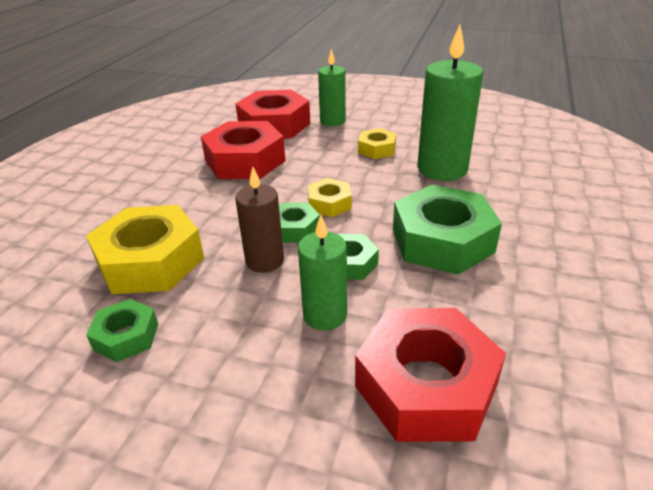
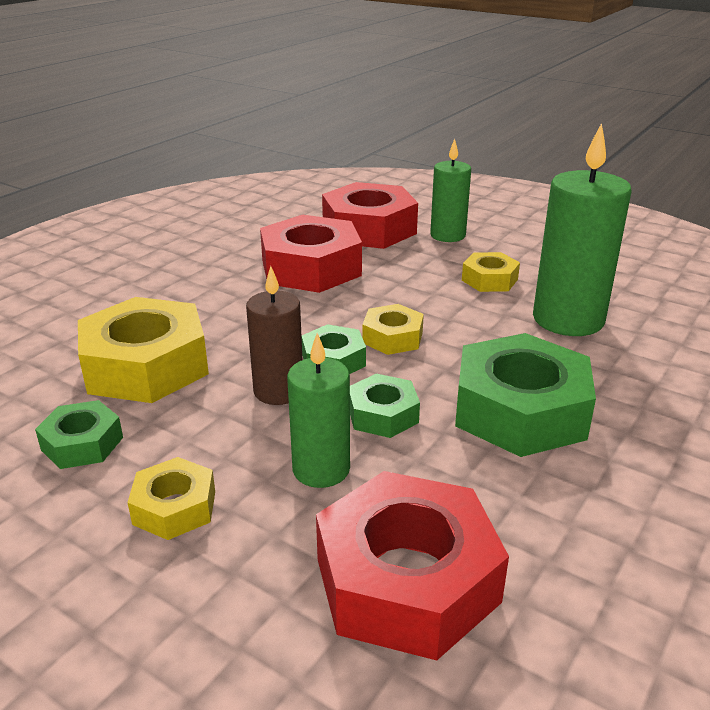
camera: 15 degrees right, 5 degrees down
(226, 372) = (174, 507): none -> yellow nut

